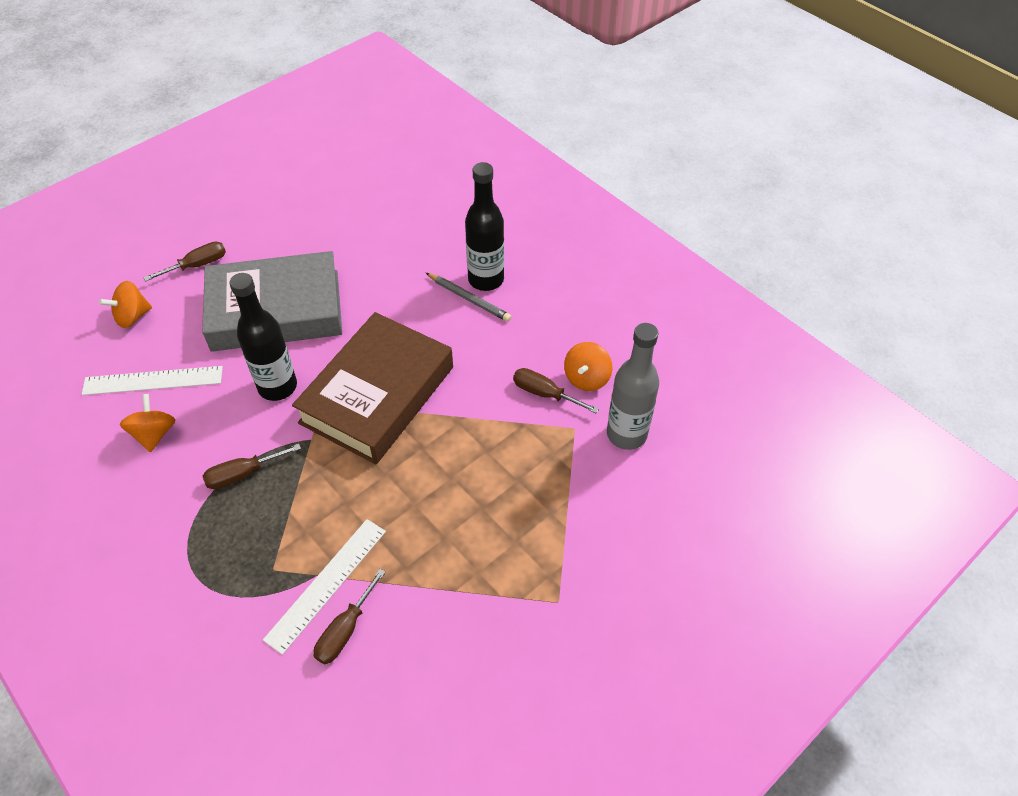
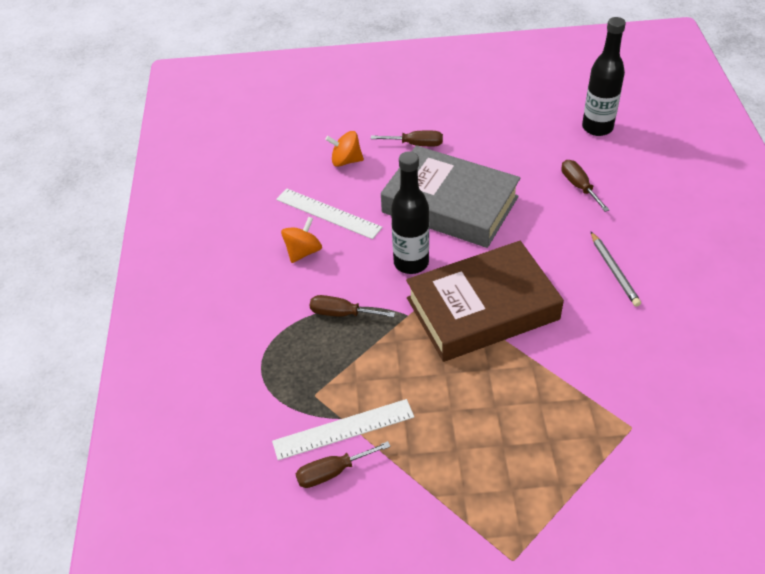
camera: 40 degrees right, 5 degrees down
(486, 279) = (641, 262): black bottle -> black bottle (597, 128)
(544, 393) = (626, 383): brown screwdriver -> brown screwdriver (579, 186)
(586, 378) = (675, 391): orange spinning top -> none
(626, 434) = (678, 460): grey bottle -> none

